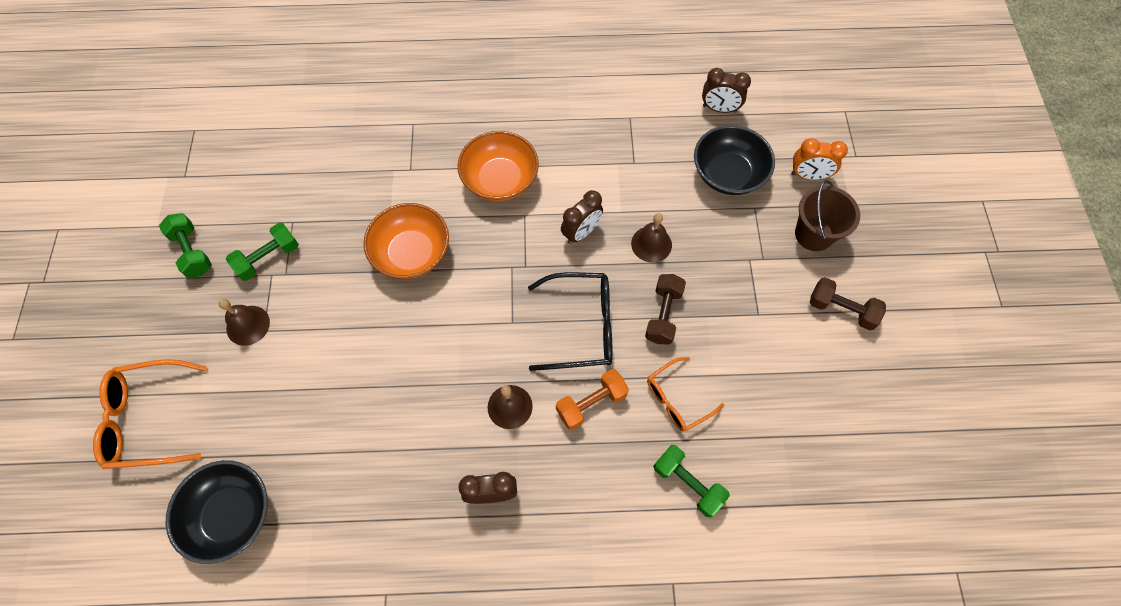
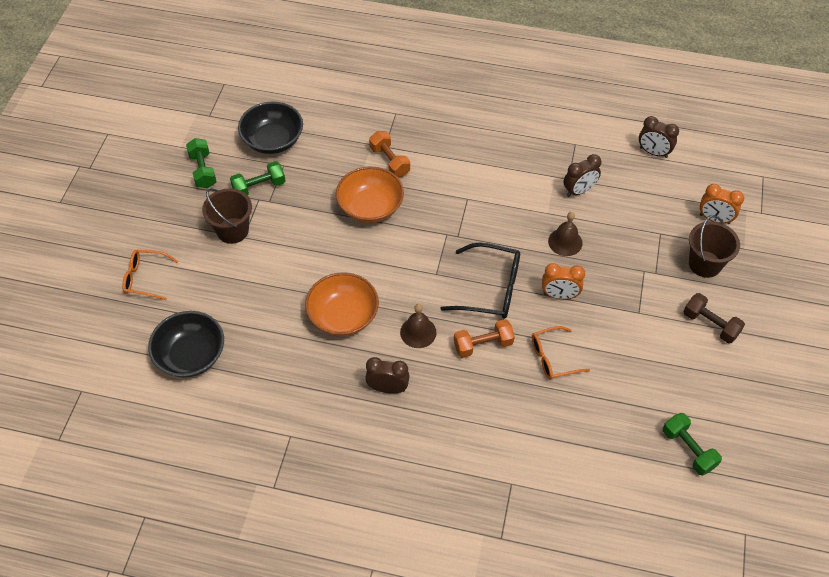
camera: 15 degrees right, 10 degrees down
(148, 419) = (145, 278): orange glasses -> orange glasses, size x0.64
(248, 325) = (232, 230): brown bell -> brown bucket
(421, 187) = (390, 161): none -> orange dumbbell
(500, 180) = (454, 169): orange bowl -> orange bowl (343, 316)
(581, 232) = (510, 221): brown clock -> brown clock (579, 191)
(663, 315) = (559, 295): brown dumbbell -> orange clock
(688, 483) = (544, 418): green dumbbell -> green dumbbell (688, 449)
(728, 174) = (645, 203): black bowl -> black bowl (273, 140)

